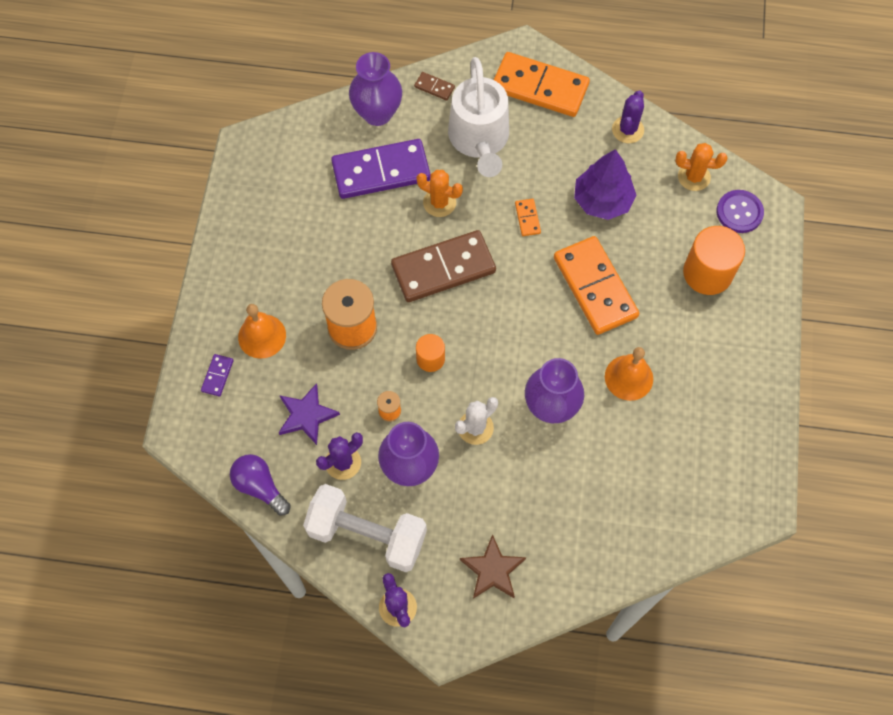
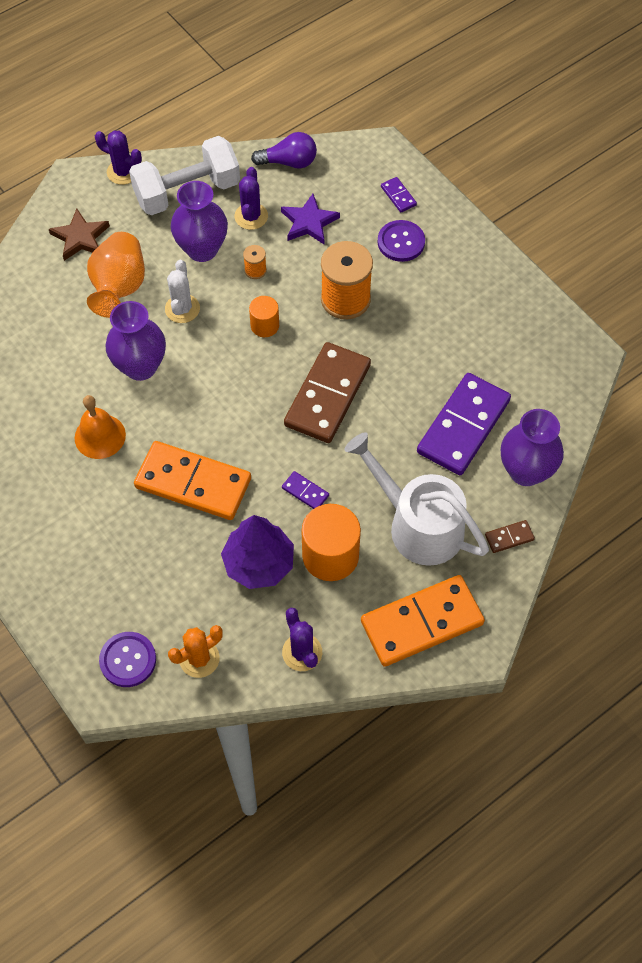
camera: 135 degrees right, 5 degrees down
(262, 336) = (401, 242): orange bell -> purple button
(439, 203) = (389, 442): orange cactus -> none
(505, 491) = (119, 288): none -> orange vase
(527, 218) = (305, 492): orange domino -> purple domino
(707, 273) = (109, 576): orange cylinder -> orange cylinder (330, 556)

